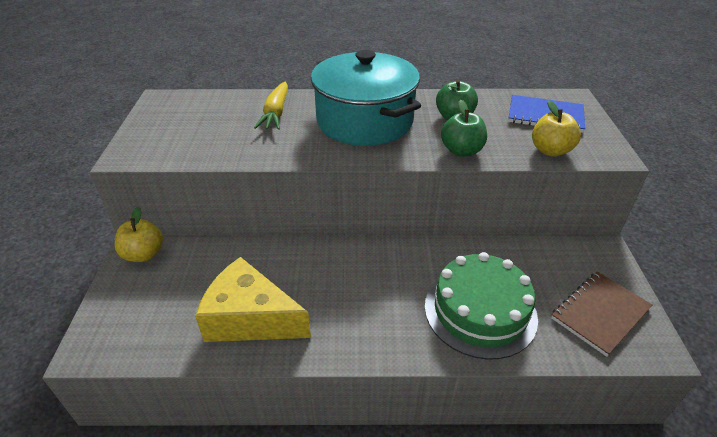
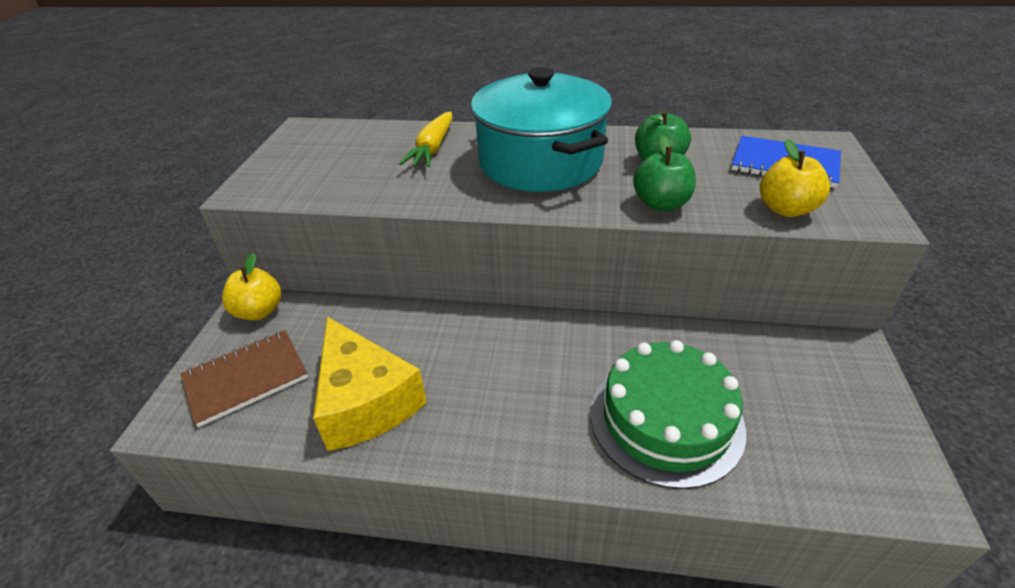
camera: 10 degrees right, 0 degrees up
(250, 318) = (365, 401): yellow cheese -> yellow cheese turned 150 degrees counterclockwise
(600, 313) = (839, 439): brown notebook -> brown notebook (246, 378)

